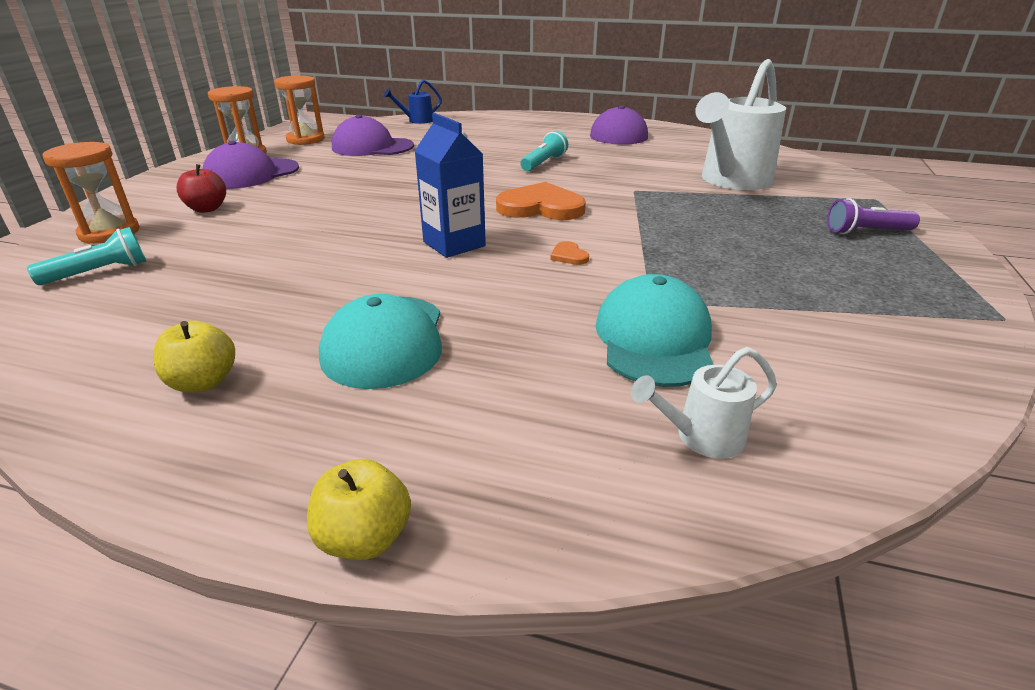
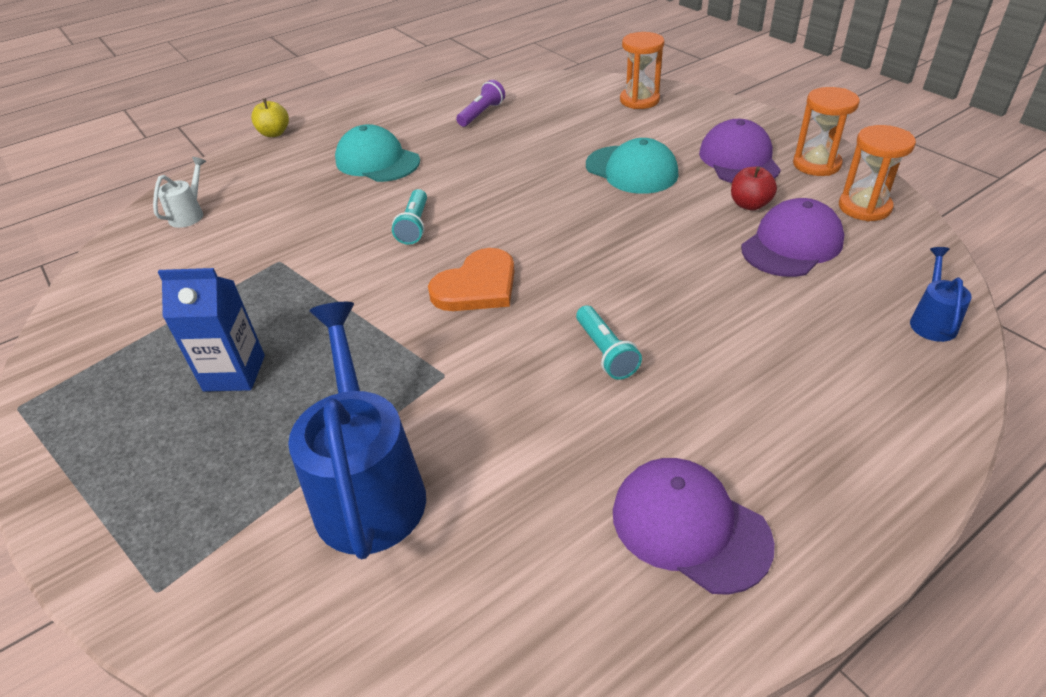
camera: 130 degrees right, 10 degrees up
(99, 272) = (571, 97): turquoise flashlight -> turquoise flashlight (414, 226)
(203, 382) = (409, 116): yellow apple -> none
(207, 209) = (655, 133): red apple -> red apple (749, 205)
(454, 244) = (460, 215): blue carton -> blue carton (234, 373)
(569, 256) = (375, 257): orange heart -> none
(654, 339) = (252, 239): turquoise cap -> turquoise cap (631, 170)
(731, 181) = (368, 487): white watering can -> blue watering can
(866, 232) = (152, 474): purple flashlight -> purple flashlight (481, 114)

